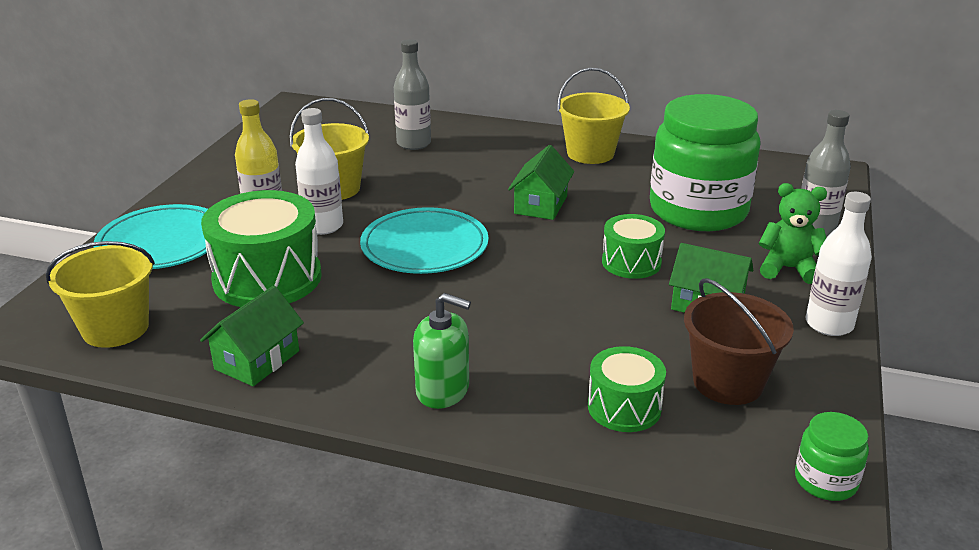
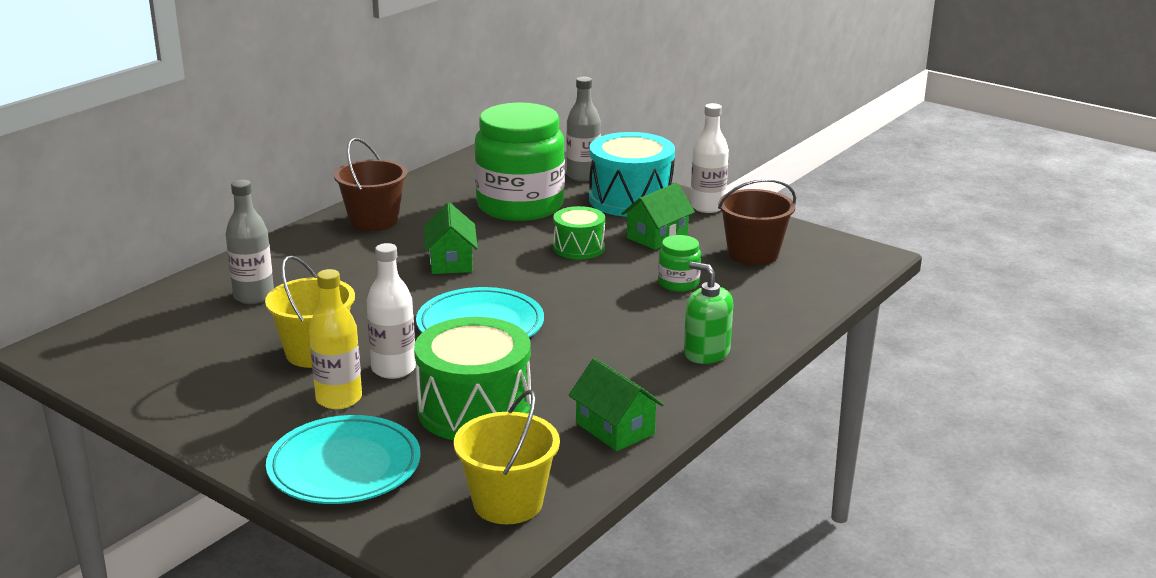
camera: 70 degrees left, 5 degrees down
(443, 390) = (706, 353): green soap dispenser -> green soap dispenser turned 90 degrees counterclockwise
(540, 205) = (451, 261): green house -> green house turned 45 degrees clockwise
(590, 153) = (374, 221): yellow bucket -> brown bucket
(624, 407) = (762, 292): green drum -> none
(788, 269) = (630, 199): green teddy bear -> turquoise drum
(825, 481) = (861, 252): green jar -> green jar (678, 283)

